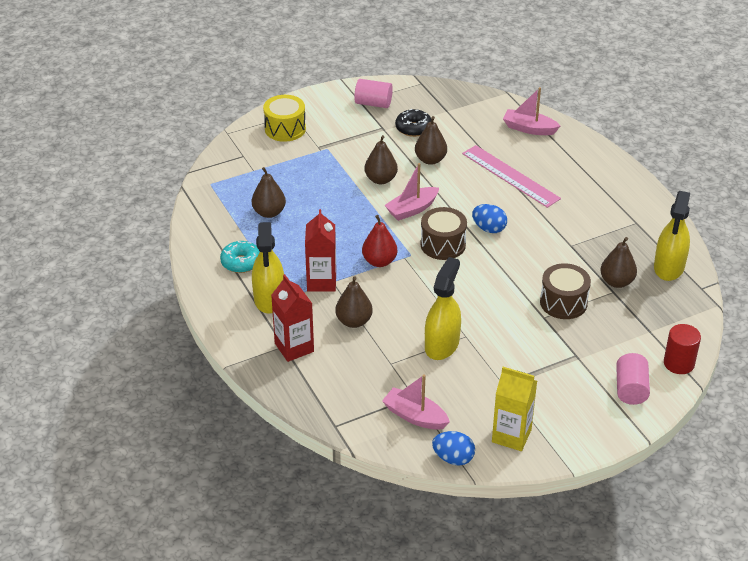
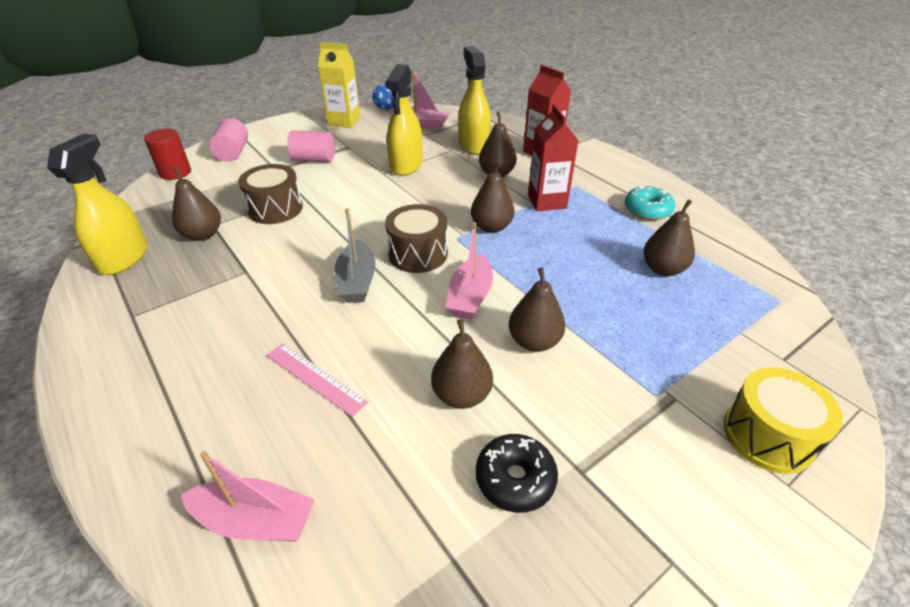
camera: 170 degrees right, 0 degrees up
(269, 299) = (591, 183): yellow spray bottle -> yellow spray bottle (473, 145)
(373, 103) = (636, 557): pink cylinder -> pink cylinder (314, 159)
(379, 261) = (491, 227): red pear -> brown pear
(412, 209) = (470, 297): pink boat -> pink boat turned 150 degrees clockwise
(489, 228) = (357, 281): blue egg -> grey boat
(510, 176) = (315, 378): pink ruler -> pink ruler, size x0.61

